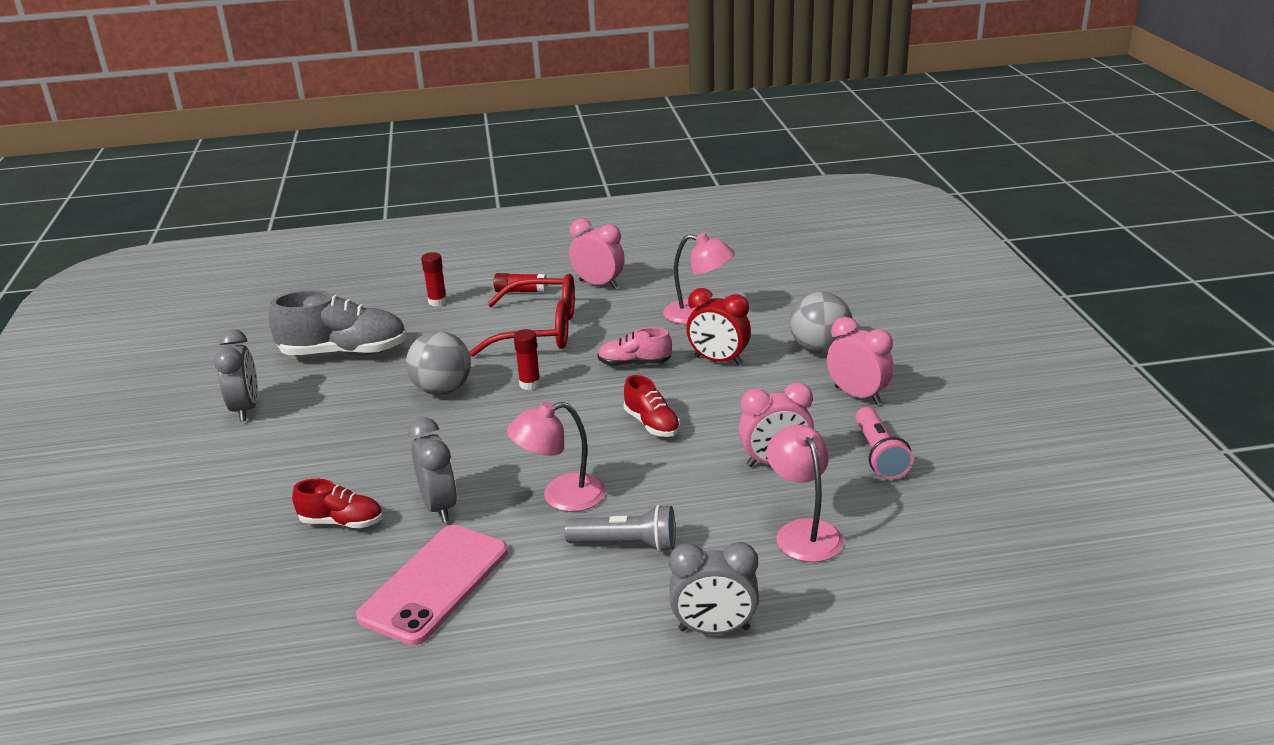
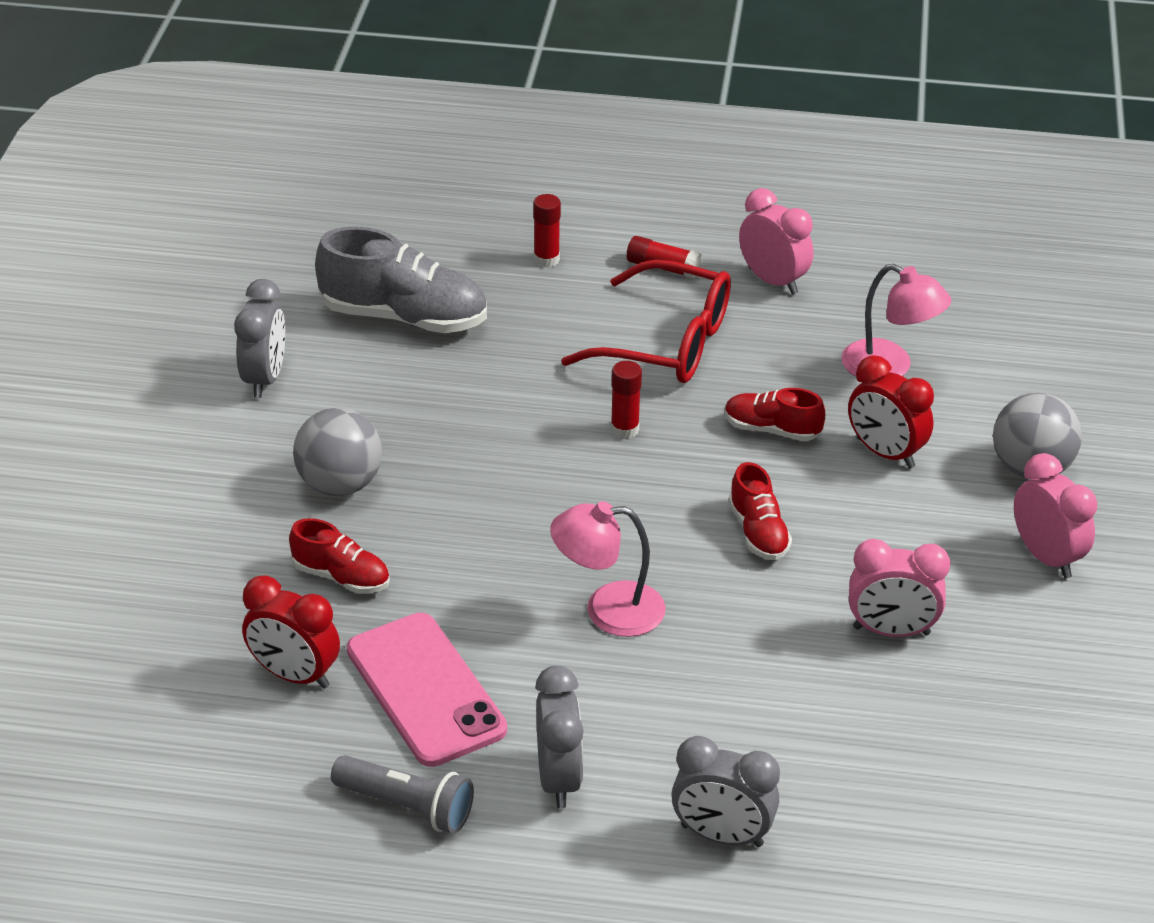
camera: 15 degrees right, 10 degrees up
(321, 600) = (294, 675): none -> red clock
(435, 584) = (426, 690): pink phone -> pink phone turned 75 degrees counterclockwise
(439, 506) = (459, 585): grey clock -> grey clock (558, 779)
(442, 390) = (512, 410): grey ball -> grey ball (340, 484)
(626, 544) = (662, 697): grey flashlight -> grey flashlight (407, 806)
(634, 363) = (772, 430): pink shoe -> red shoe
(803, 532) = (882, 738): pink lamp -> none
(879, 455) = (1030, 656): pink flashlight -> none

